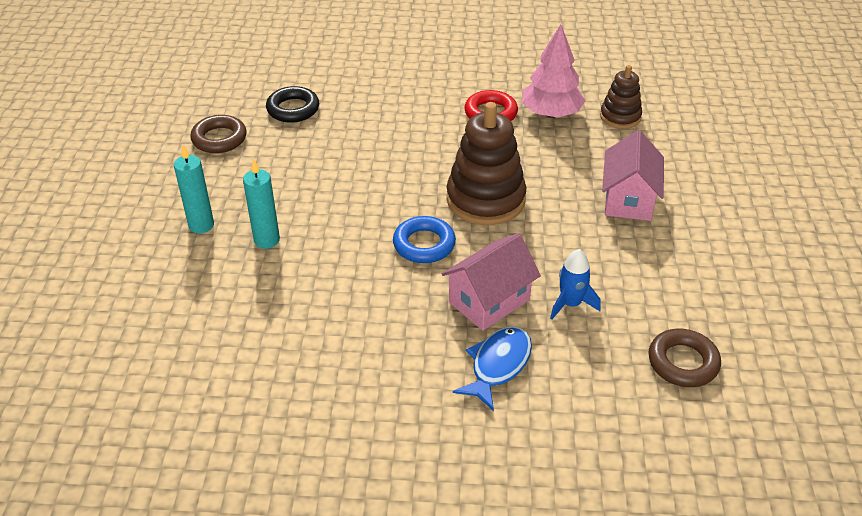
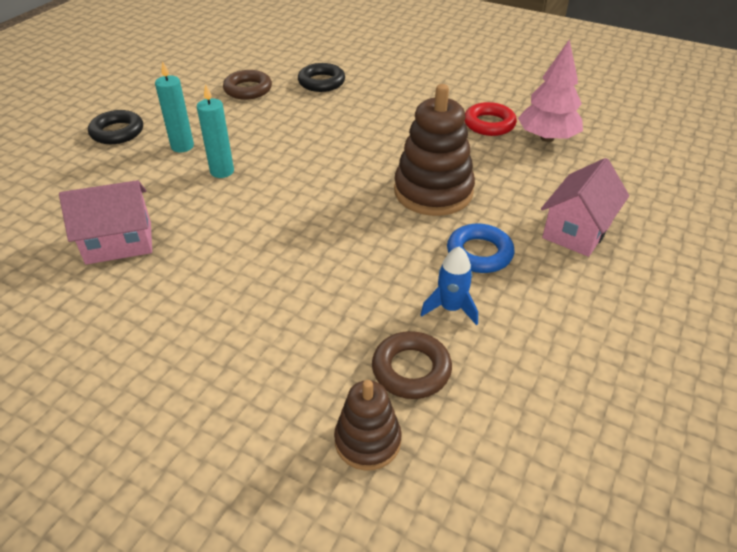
camera: 25 degrees right, 0 degrees up
(112, 230) = (117, 132): none -> black ring
(424, 244) = (349, 213): blue ring -> blue ring (479, 253)
(489, 301) = (372, 279): pink house -> pink house (119, 243)
(498, 365) = (337, 341): blue fish -> none
(620, 117) = (616, 157): brown stacking toy -> brown stacking toy (367, 441)
(683, 362) = (534, 408): brown ring -> brown ring (411, 369)

